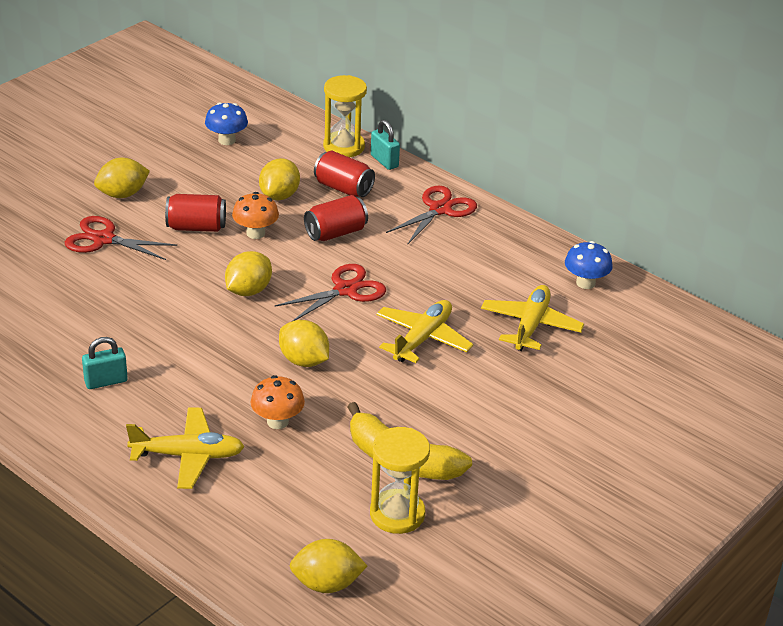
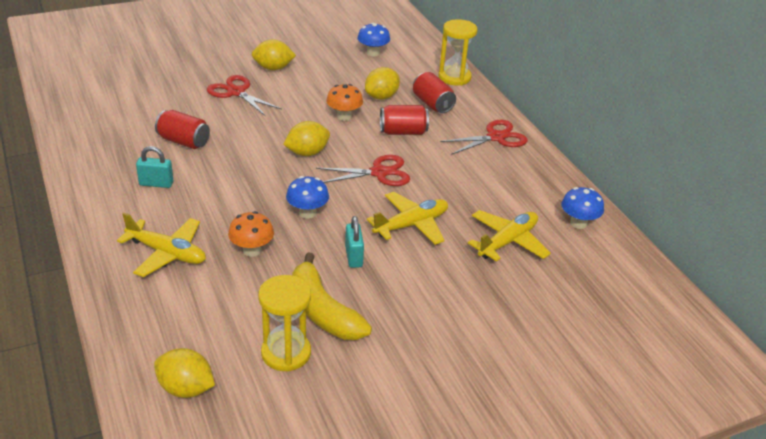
camera: 25 degrees right, 0 degrees up
(196, 227) = (305, 101): red can -> red can (184, 141)
(304, 361) = (307, 213): yellow lemon -> blue mushroom
(384, 161) = (477, 94): turquoise padlock -> turquoise padlock (354, 256)

